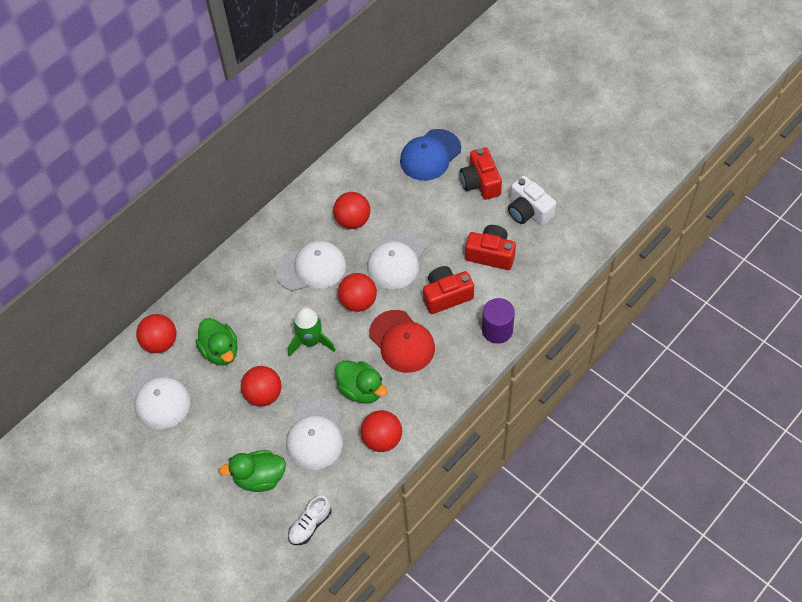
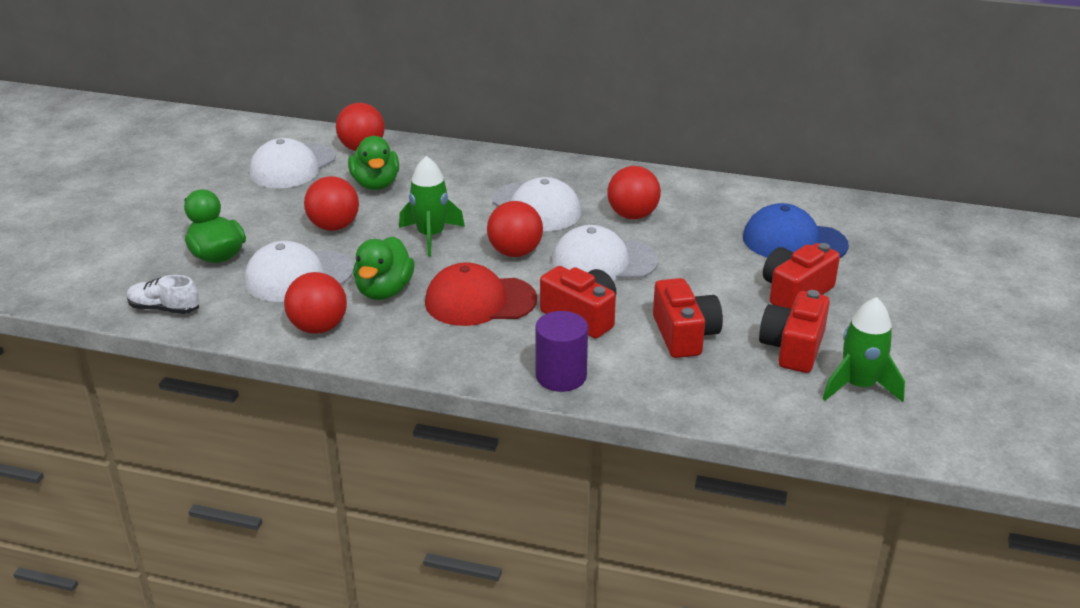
camera: 60 degrees right, 25 degrees down
(220, 351) = (375, 184): green duck -> green duck turned 45 degrees counterclockwise
(402, 341) = (480, 301): red cap -> red cap turned 60 degrees clockwise
(528, 211) = (793, 348): white camera -> red camera
(574, 200) = (859, 386): none -> green rocket

